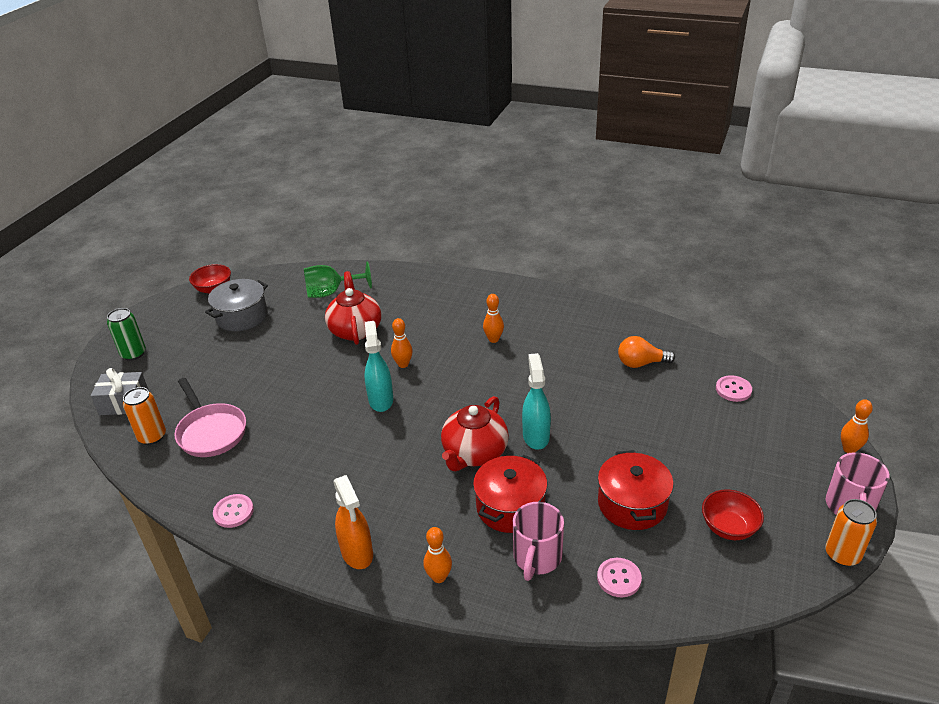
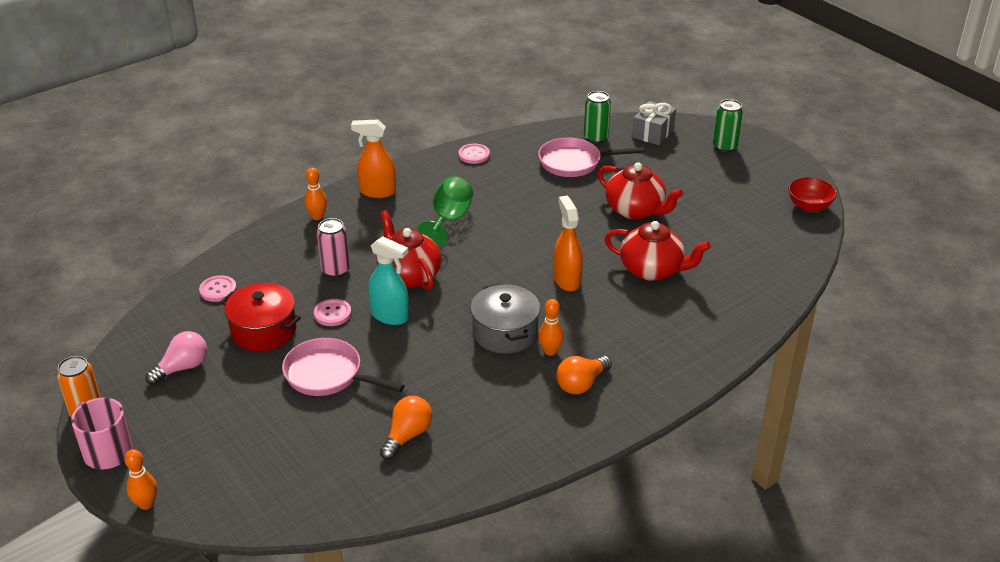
camera: 120 degrees right, 0 degrees up
(152, 436) = (595, 138): orange can -> green can
(241, 316) = (739, 211): grey pot -> grey pot (505, 332)
(274, 366) = (635, 210): none -> red teapot
(331, 292) = (739, 275): green goblet -> green goblet (449, 220)
(381, 400) = (528, 251): turquoise spray bottle -> none
(403, 364) = (567, 280): orange bowling pin -> orange spray bottle
(510, 507) = (335, 270): red pot -> pink can
(512, 315) = (581, 384): none -> orange light bulb
(537, 558) = (279, 262): pink mug -> none
(634, 432) = (328, 375): none -> pink pan
(728, 527) = (182, 368): red bowl -> pink light bulb
(733, 389) = (300, 479): pink button -> pink button (332, 314)

